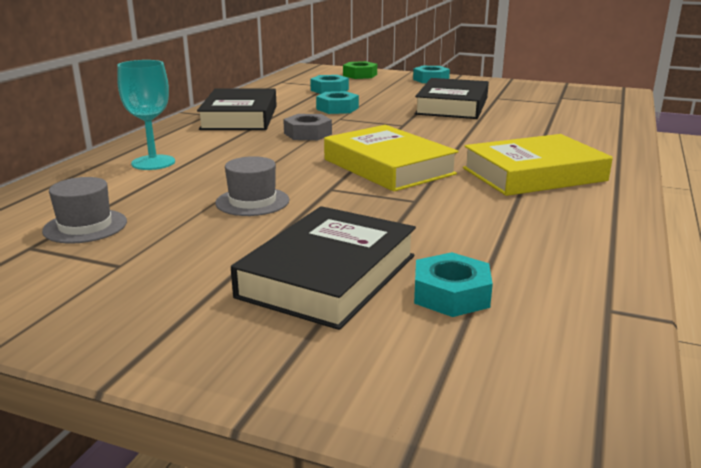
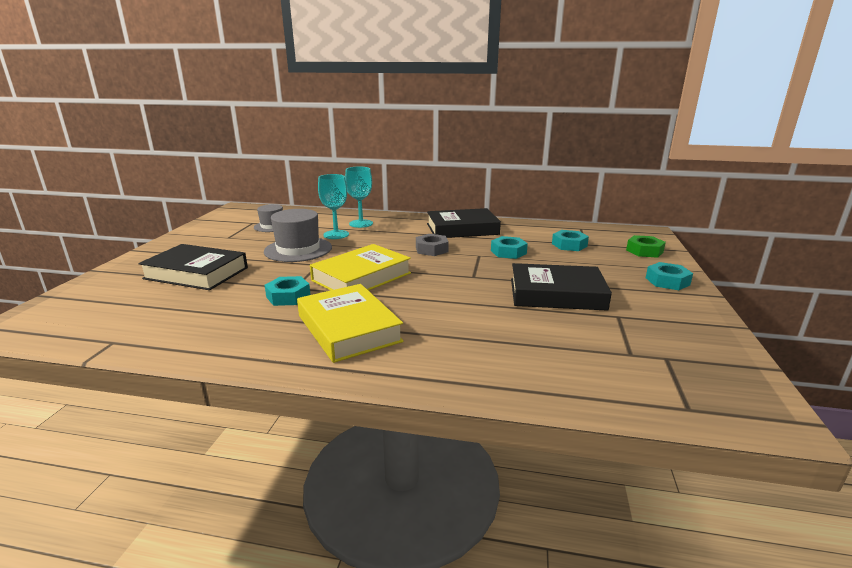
camera: 80 degrees right, 0 degrees up
(196, 178) = (336, 234): none -> turquoise goblet
(252, 201) = (298, 249): grey hat -> grey hat, size x1.63
(451, 294) = (159, 300): turquoise nut -> turquoise nut (288, 296)

